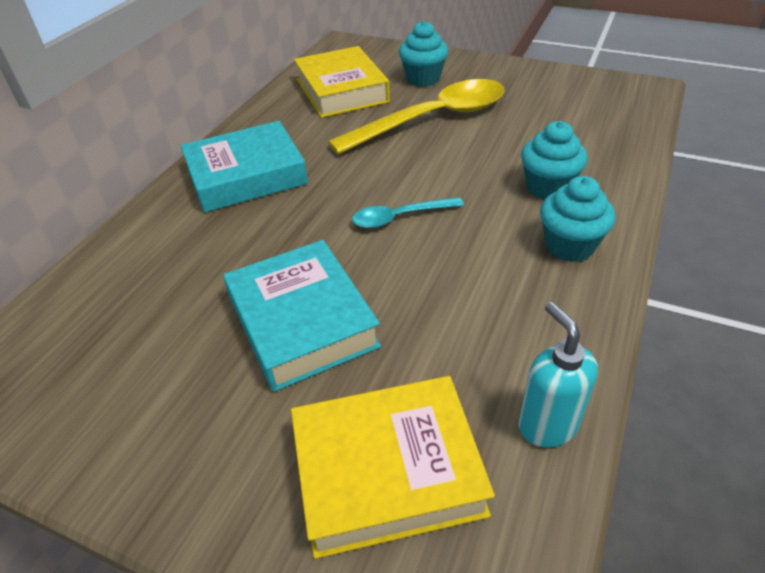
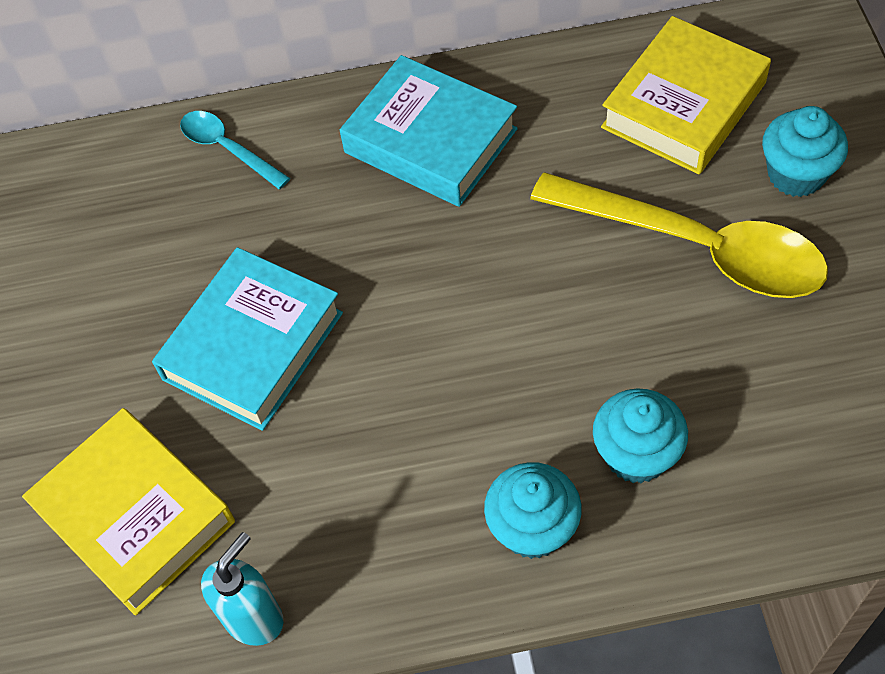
camera: 60 degrees right, 15 degrees up
(399, 217) = (463, 332): turquoise spoon -> turquoise spoon (227, 148)

